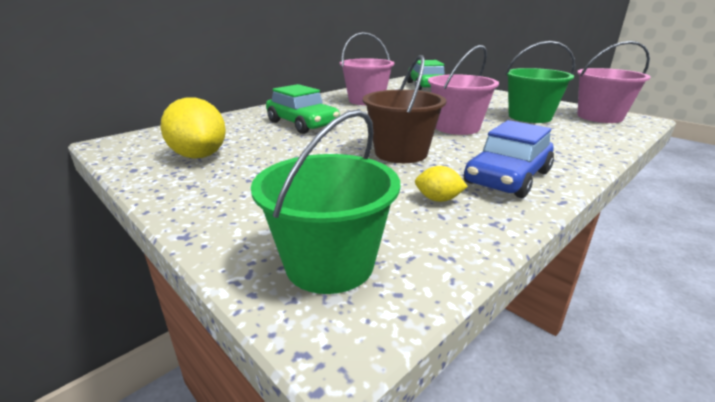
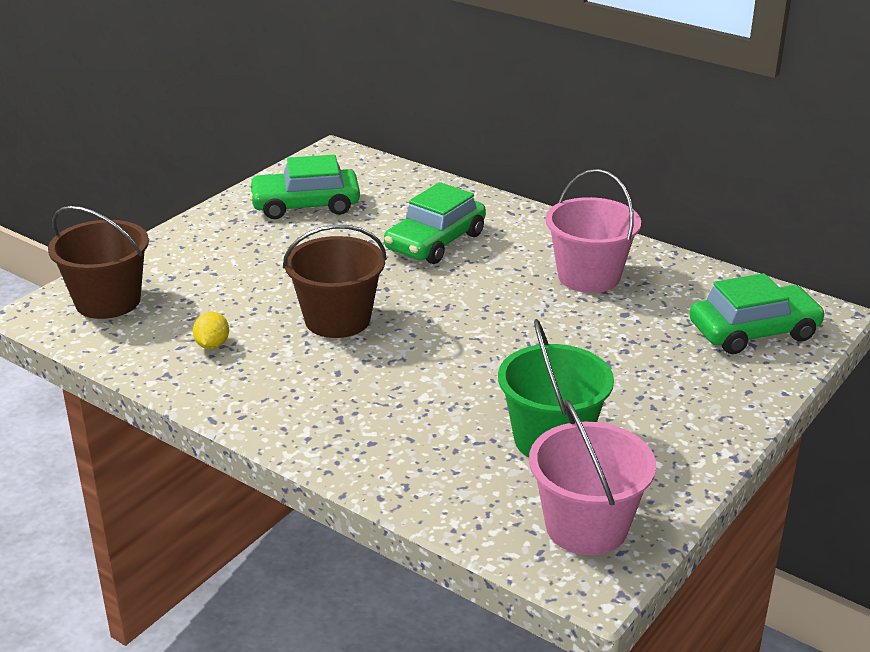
camera: 80 degrees right, 5 degrees up
(199, 156) = (305, 205): yellow lemon -> green car
(329, 264) = (108, 301): green bucket -> brown bucket
(457, 127) = (459, 362): pink bucket -> none
(507, 177) = (271, 390): blue car -> none

